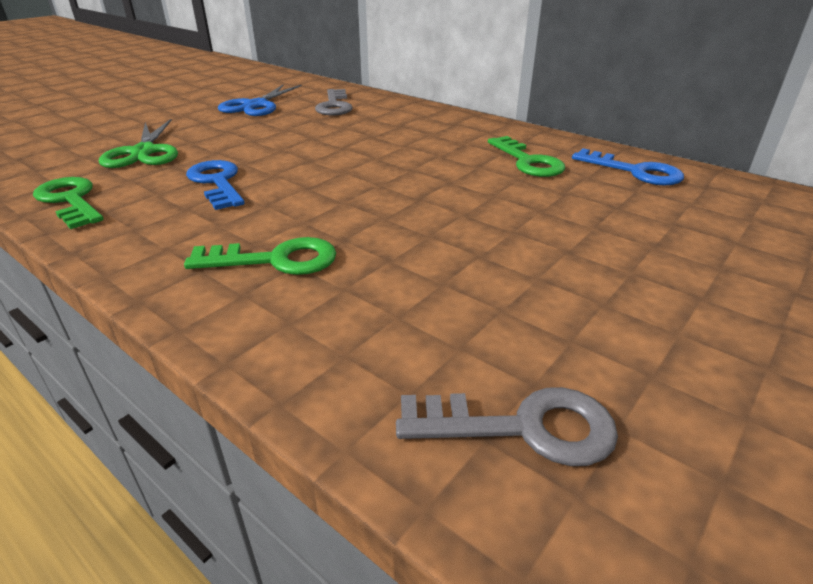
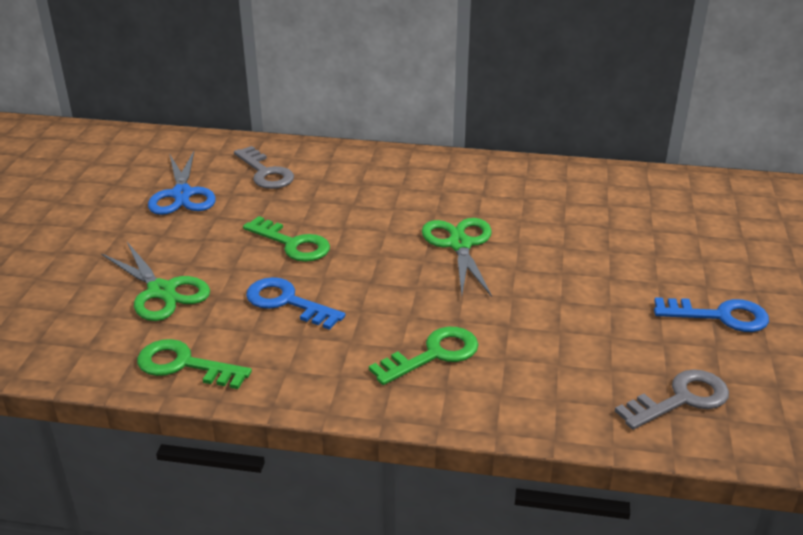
camera: 30 degrees left, 0 degrees up
(430, 182) = (459, 244): none -> green scissors
(527, 161) = (510, 198): green key -> green key (292, 244)
(634, 171) = (593, 186): blue key -> blue key (719, 316)

